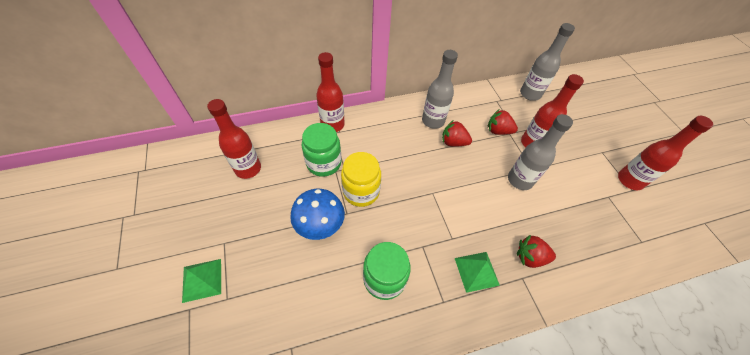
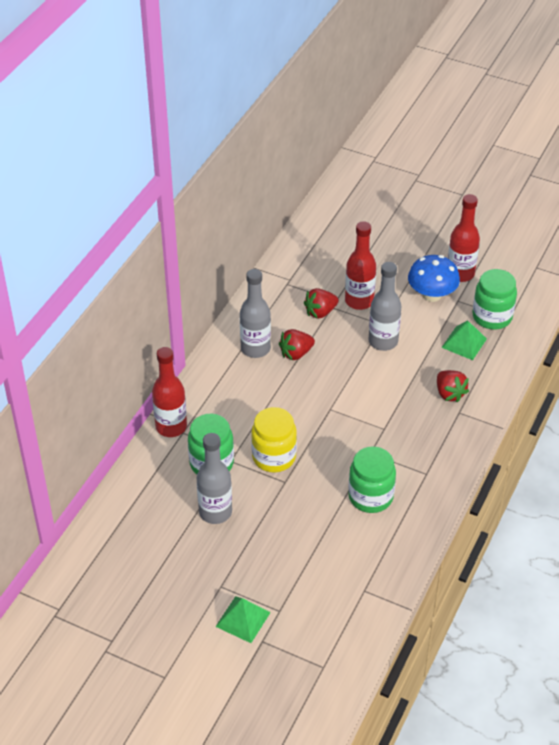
camera: 45 degrees left, 10 degrees down
(248, 169) = (153, 525): red bottle -> none
(320, 224) = (275, 507): blue mushroom -> blue mushroom (432, 295)
(476, 271) = (425, 435): green pyramid -> green pyramid (464, 343)
(530, 94) = (308, 253): grey bottle -> grey bottle (215, 512)
(530, 257) = (449, 393): red strawberry -> red strawberry turned 75 degrees counterclockwise
(626, 229) = (492, 317): none -> green jar

